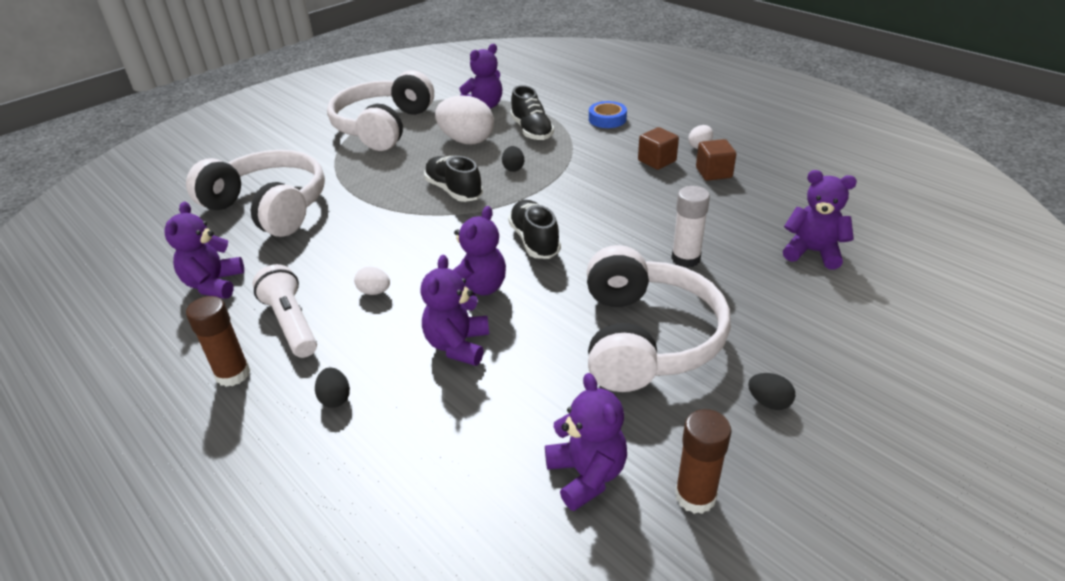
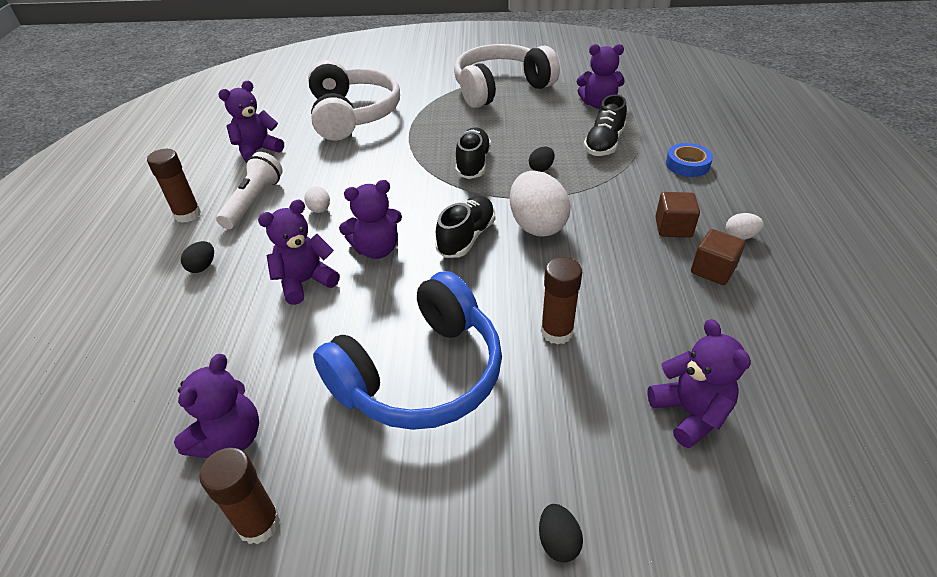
camera: 45 degrees right, 5 degrees up
(466, 140) = (541, 127): white egg -> white egg (537, 225)
(646, 338) = (420, 374): white headphones -> blue headphones
(685, 258) = (557, 332): white glue stick -> brown glue stick
(768, 402) = (422, 508): black egg -> black egg (558, 541)

